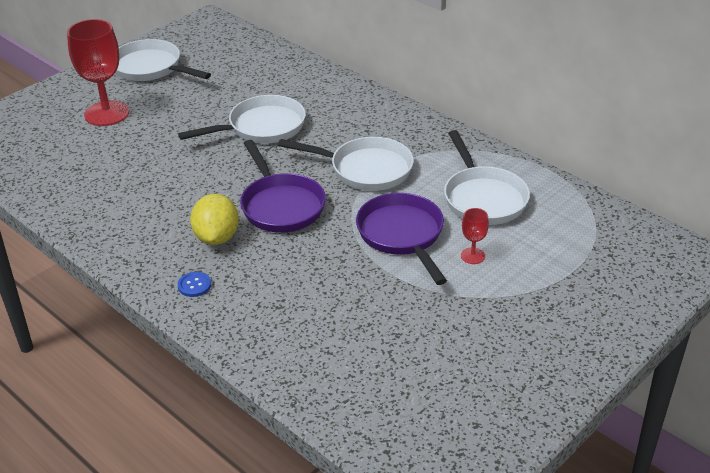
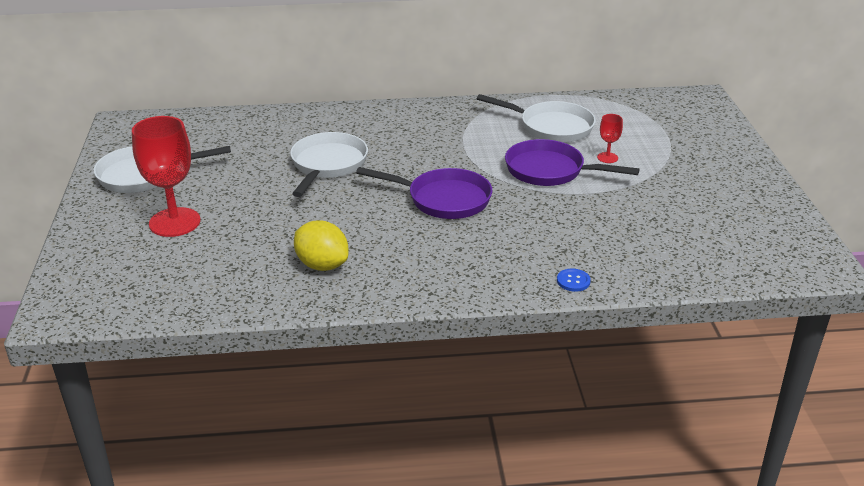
camera: 50 degrees left, 5 degrees down
(194, 285) = (489, 275): blue button -> blue button (573, 281)
(217, 237) = (442, 241): yellow lemon -> yellow lemon (322, 265)
(366, 169) = (452, 150): white pan -> none

